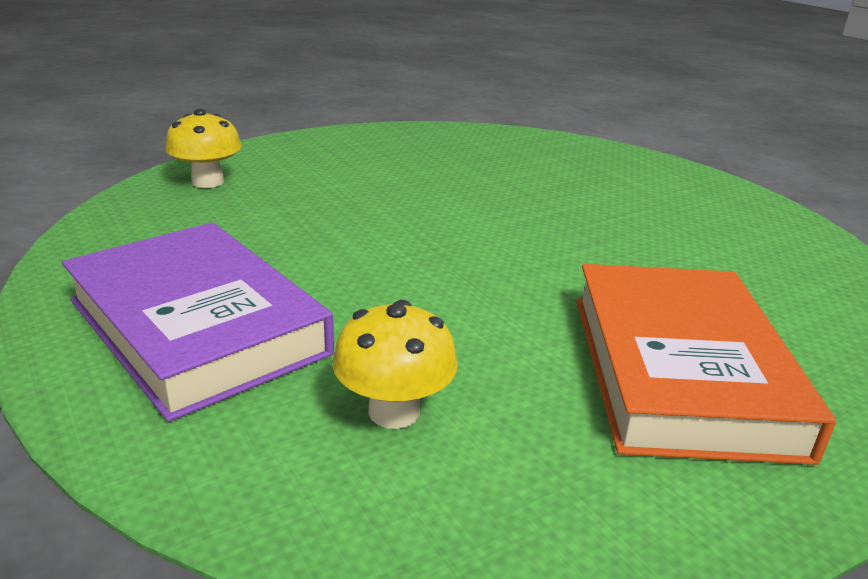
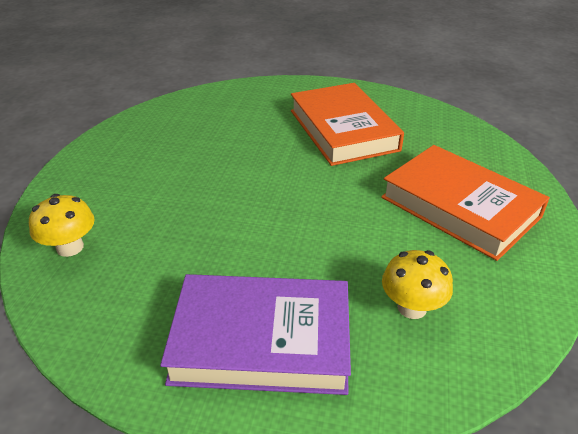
camera: 45 degrees left, 10 degrees up
(655, 225) = (343, 130): none -> orange book

